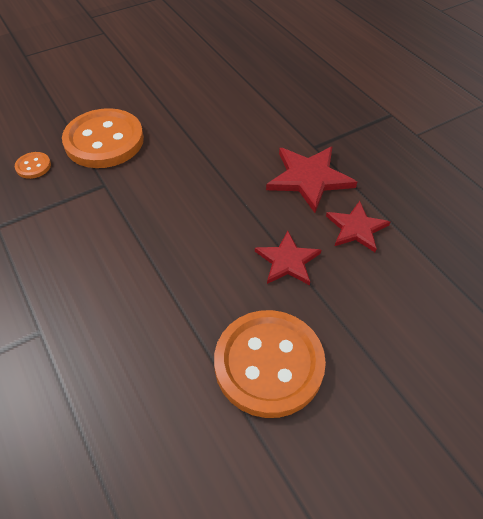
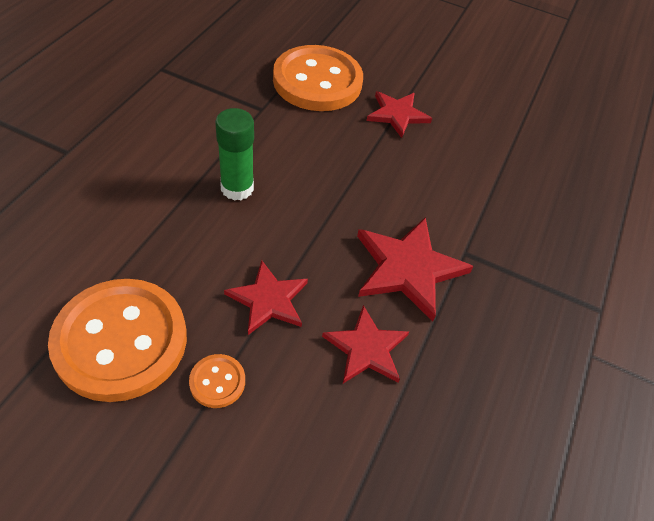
camera: 50 degrees right, 0 degrees up
(33, 166) = (246, 54): orange button -> orange button (217, 382)
(173, 234) = (237, 188): none -> green glue stick
(175, 117) = (397, 114): none -> red star

